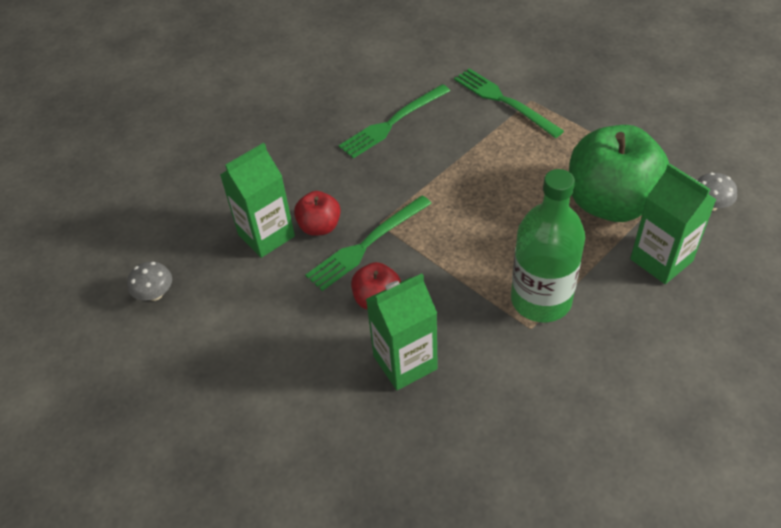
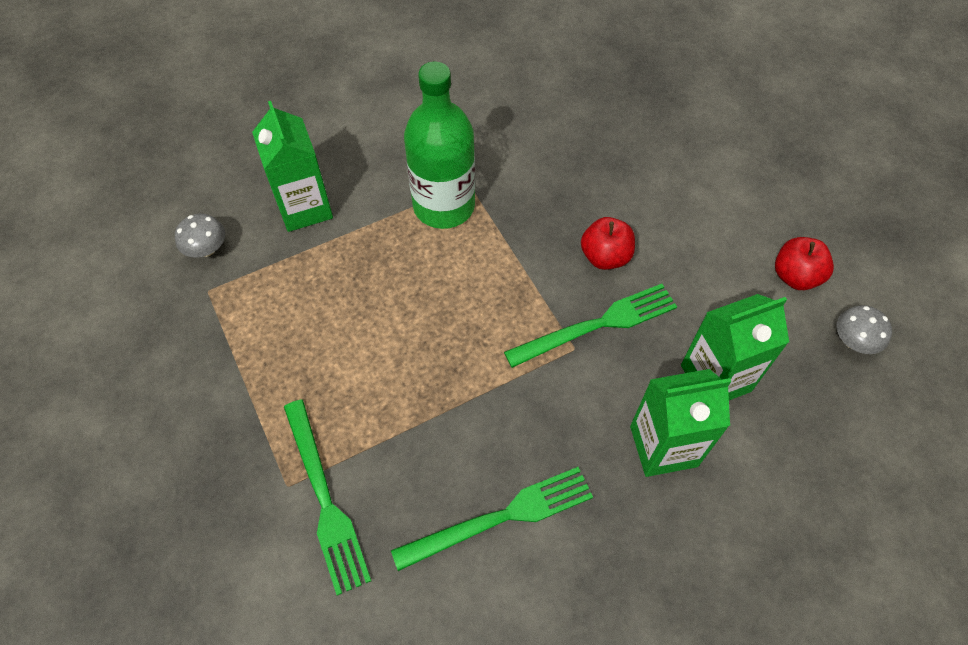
camera: 165 degrees left, 10 degrees up
(319, 227) = (647, 368): red apple -> red apple (795, 276)
(405, 362) = (597, 189): green carton -> green carton (663, 446)
(610, 203) = (304, 286): green apple -> none

